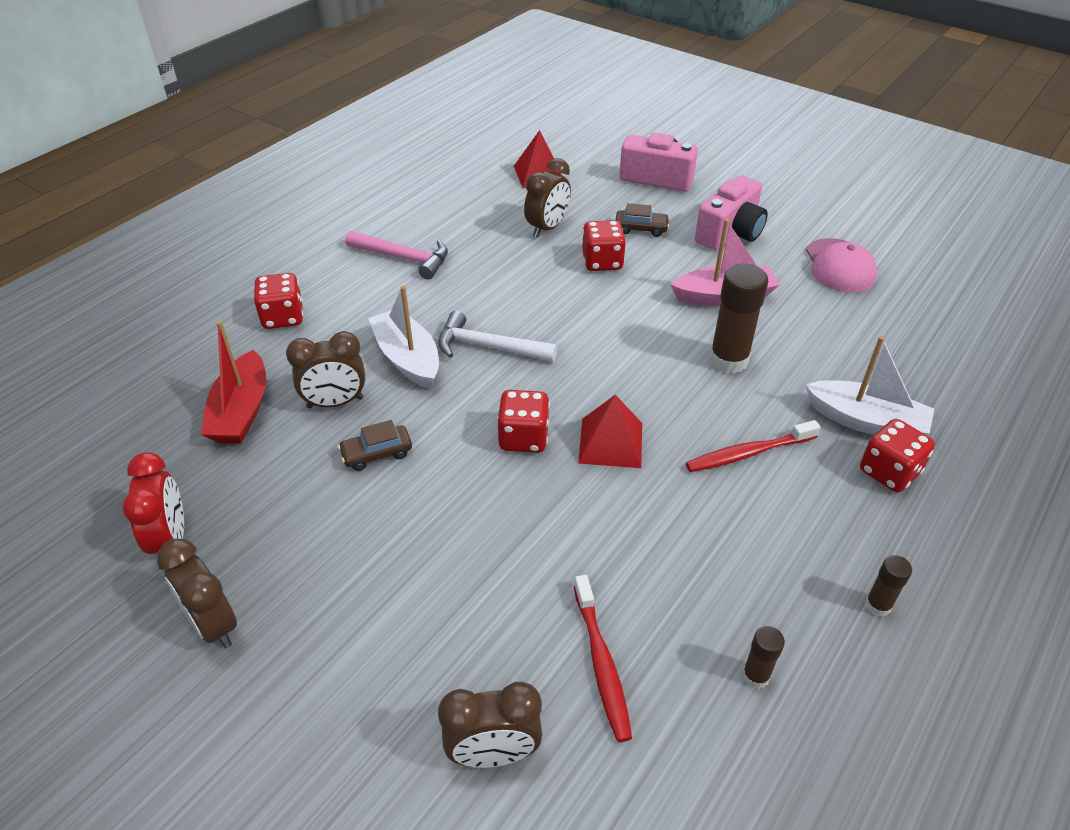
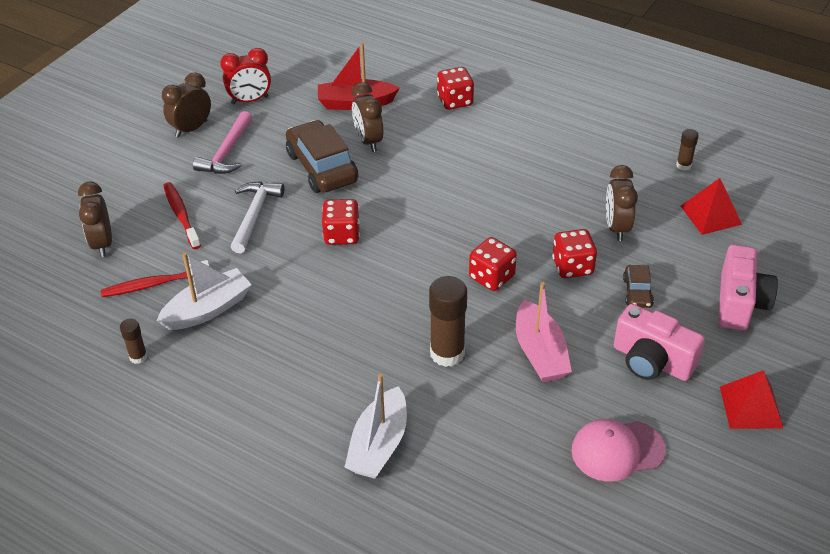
camera: 85 degrees right, 0 degrees up
(377, 453) = (322, 167): brown car -> brown car, size x2.03
(404, 258) = (544, 148): pink hammer -> pink hammer (227, 152)
(407, 358) = (419, 167): white boat -> white boat (208, 309)
(488, 347) = (439, 207): white hammer -> white hammer (254, 215)
(547, 228) = (616, 227): brown clock -> brown clock turned 60 degrees clockwise
(610, 442) = (341, 281): red pyramid -> red pyramid (751, 407)
(748, 453) = (334, 362): red toothbrush -> red toothbrush (181, 215)
(878, 605) = (188, 428): brown glue stick -> brown glue stick (683, 165)
(889, 472) = (319, 453): red dice -> red dice (491, 277)

